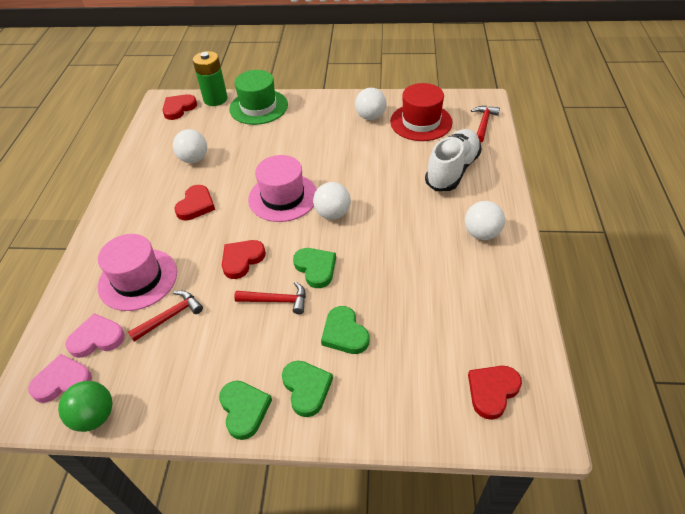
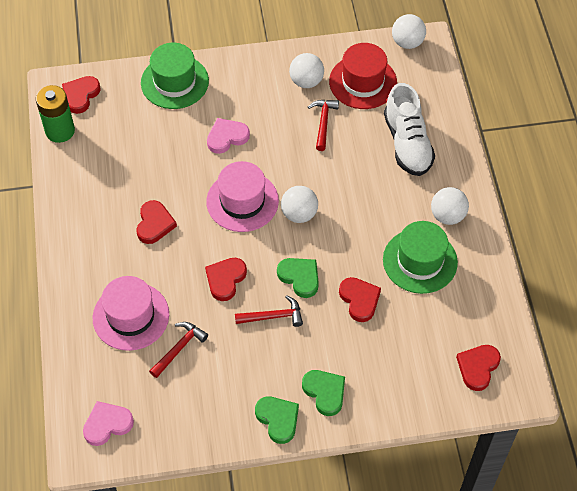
camera: 15 degrees left, 10 degrees up
(95, 416) = (151, 448): green ball -> none
(97, 338) = (119, 381): pink heart -> pink heart (227, 137)
(194, 159) = (128, 165): white ball -> white ball (407, 42)
(215, 99) = (119, 76): green battery -> green battery (60, 131)
(344, 333) = (344, 338): green heart -> none
(371, 298) = (359, 300): none -> red heart
(444, 270) = (420, 261): none -> green hat
(452, 170) = (407, 143): white shoe -> white shoe turned 150 degrees clockwise
(483, 123) = (429, 76): red hammer -> red hammer (323, 122)

